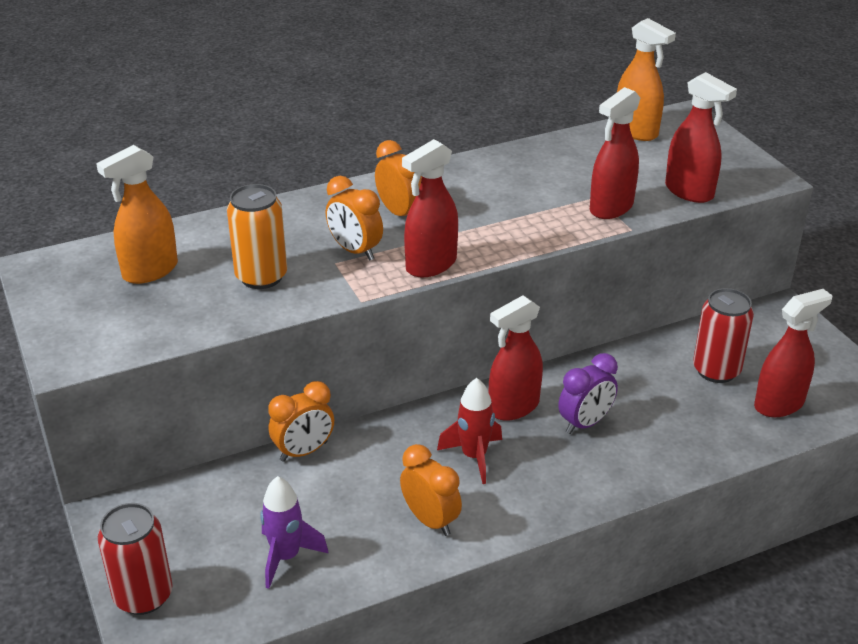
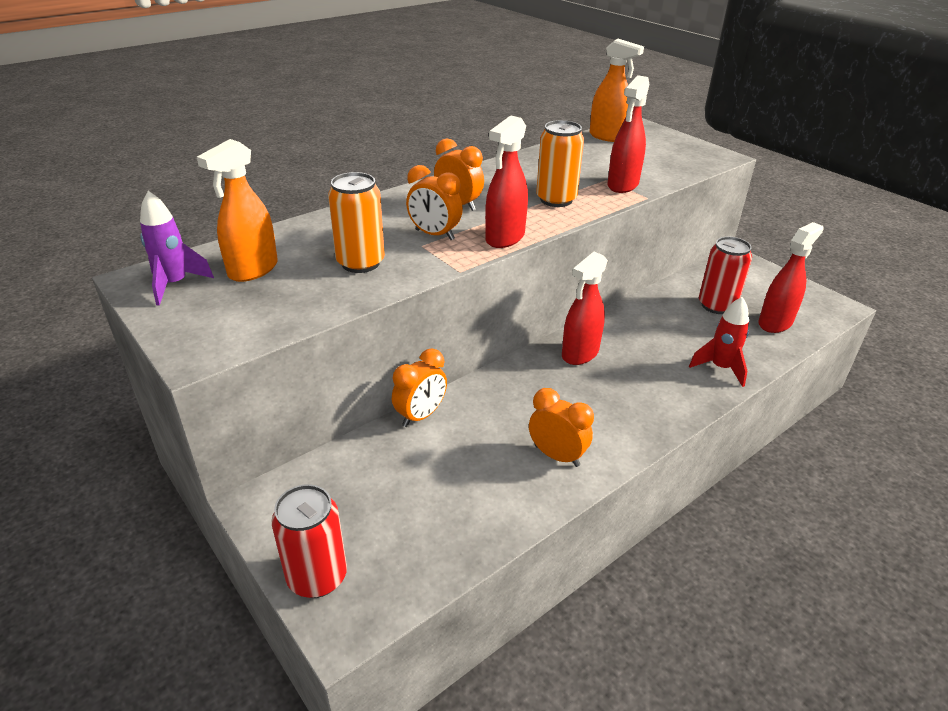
camera: 15 degrees left, 0 degrees up
(286, 557) = (443, 512): purple rocket -> purple rocket (175, 284)
(474, 457) = (567, 397): red rocket -> red rocket (720, 368)
(517, 220) = (556, 200): none -> orange can
(585, 423) = (642, 357): purple clock -> none
(689, 192) = (673, 170): red spray bottle -> none

